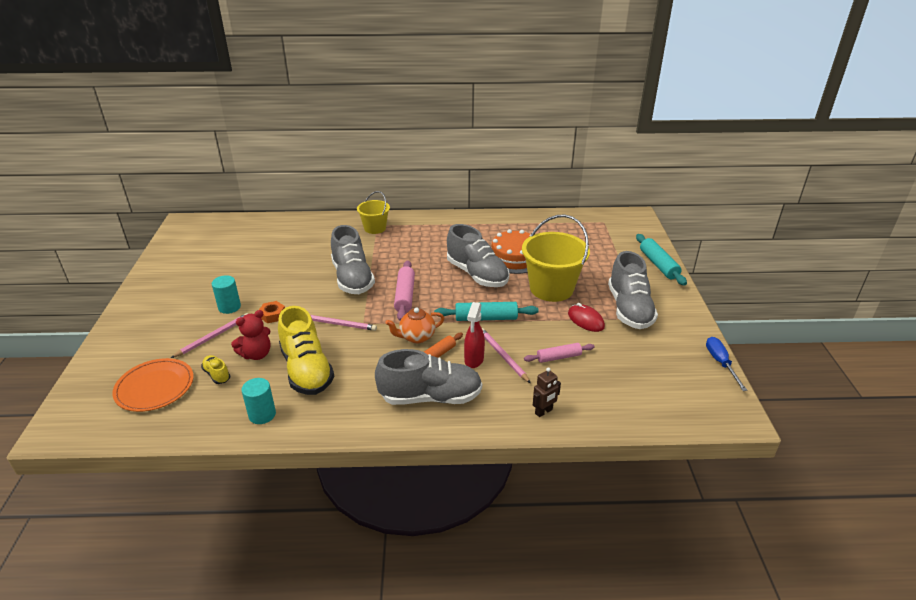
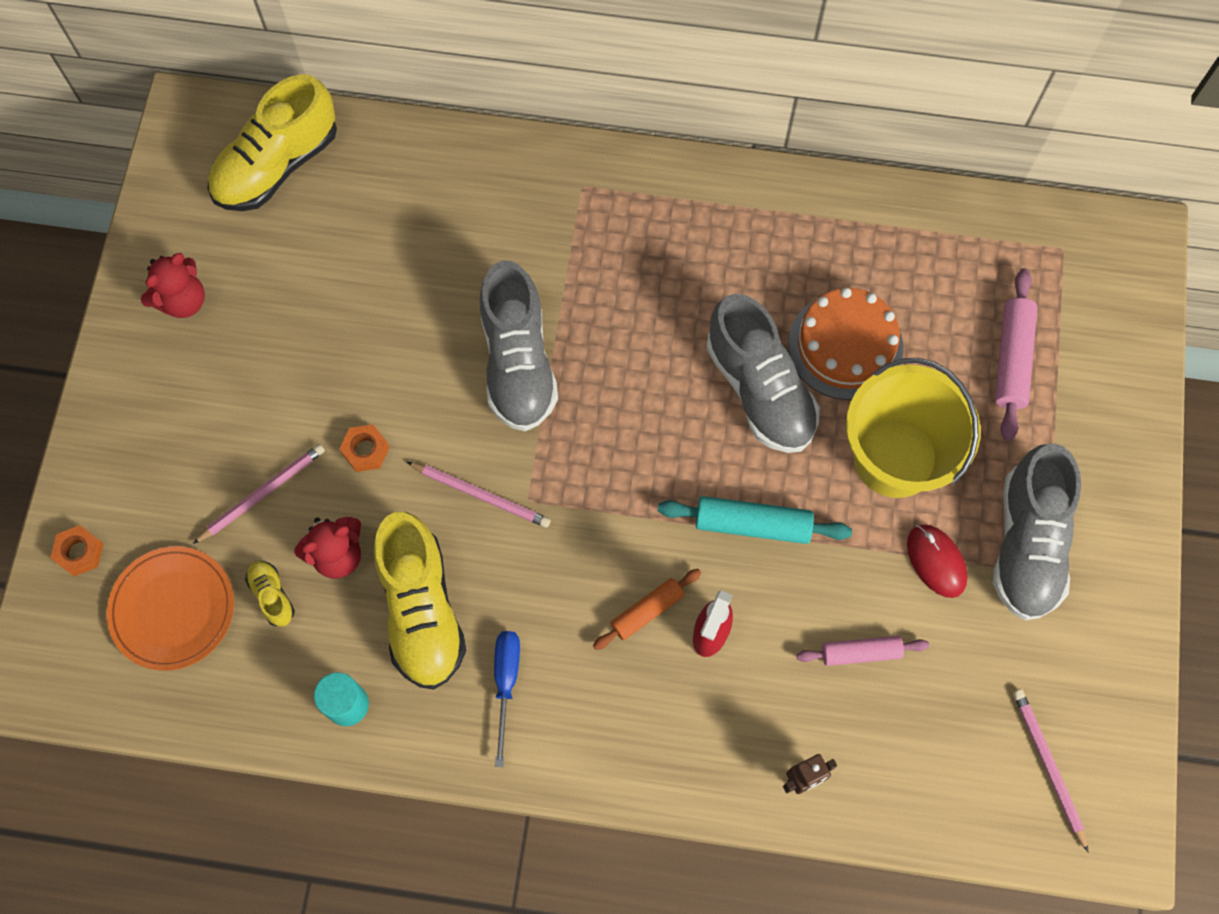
camera: 10 degrees right, 35 degrees up
(100, 371) = (79, 552): none -> orange nut
(174, 276) = (183, 300): none -> red teddy bear
(227, 232) = (277, 165): none -> yellow shoe
(229, 307) = (288, 414): turquoise cylinder -> none
(375, 228) = (576, 197): yellow bucket -> none
(405, 296) = (611, 433): pink rolling pin -> pink rolling pin (1011, 359)
(416, 337) = (618, 556): orange teapot -> none
(430, 397) = (622, 712): grey shoe -> none
(503, 356) = (763, 633): pink pencil -> pink pencil (1048, 766)
(658, 265) = (1129, 417): turquoise rolling pin -> none
(720, 363) = (1144, 717): blue screwdriver -> blue screwdriver (506, 683)

